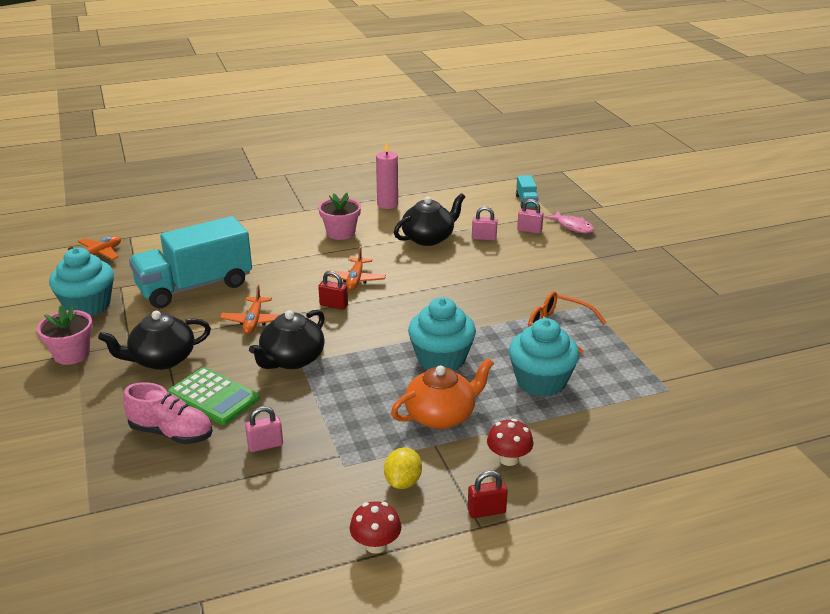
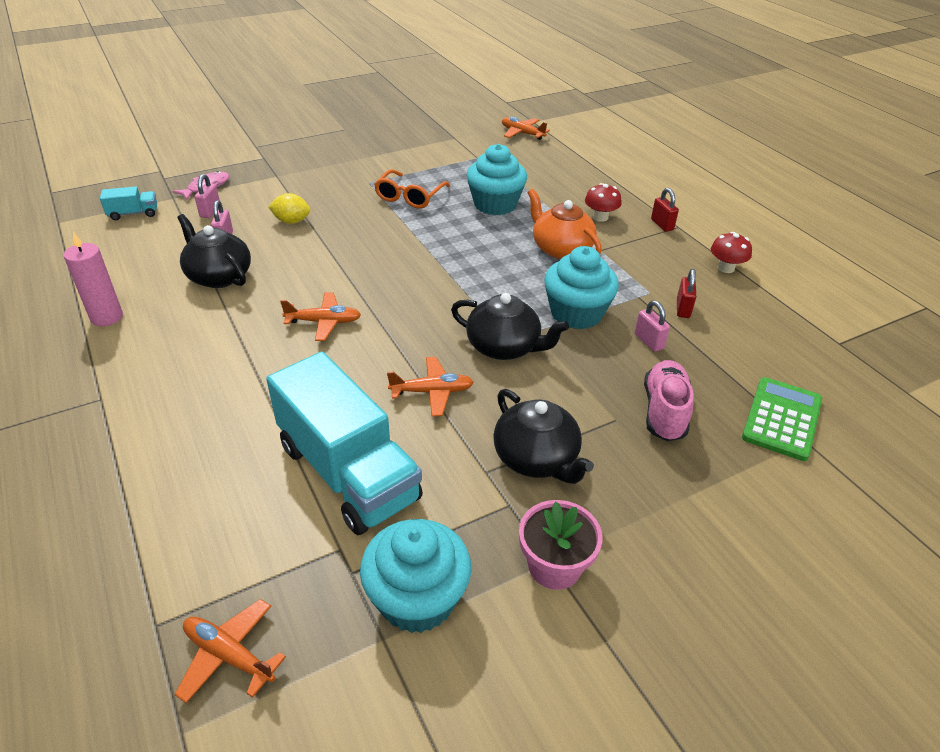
camera: 100 degrees left, 10 degrees up
(213, 397) = (591, 393): green calculator -> green calculator (782, 419)
(333, 305) = (385, 332): red padlock -> red padlock (683, 309)
(341, 233) = (191, 350): pink flower pot -> none
(403, 482) = (652, 261): yellow lemon -> yellow lemon (291, 221)
(441, 359) = (476, 253): turquoise cupcake -> turquoise cupcake (576, 313)
(746, 427) = (522, 133): none -> orange plane

